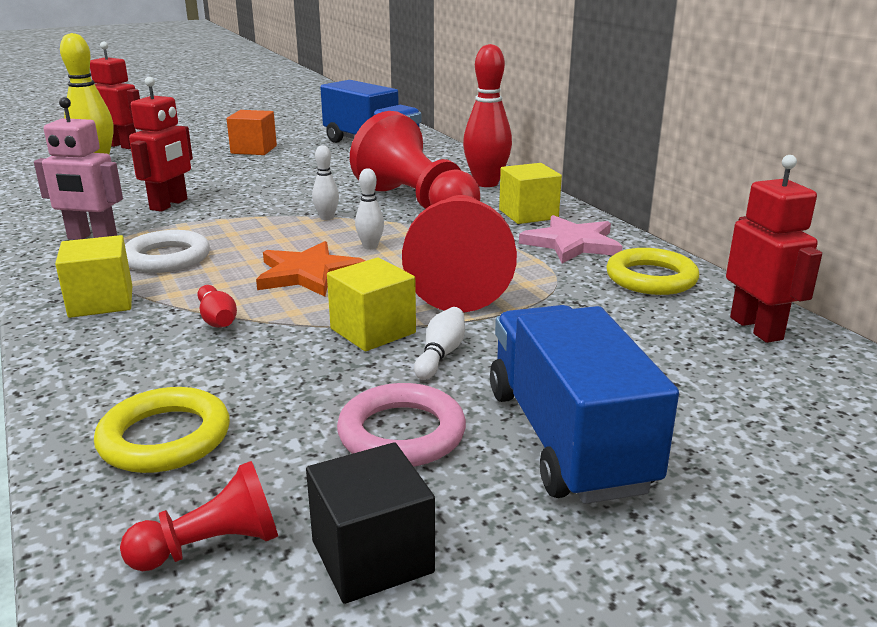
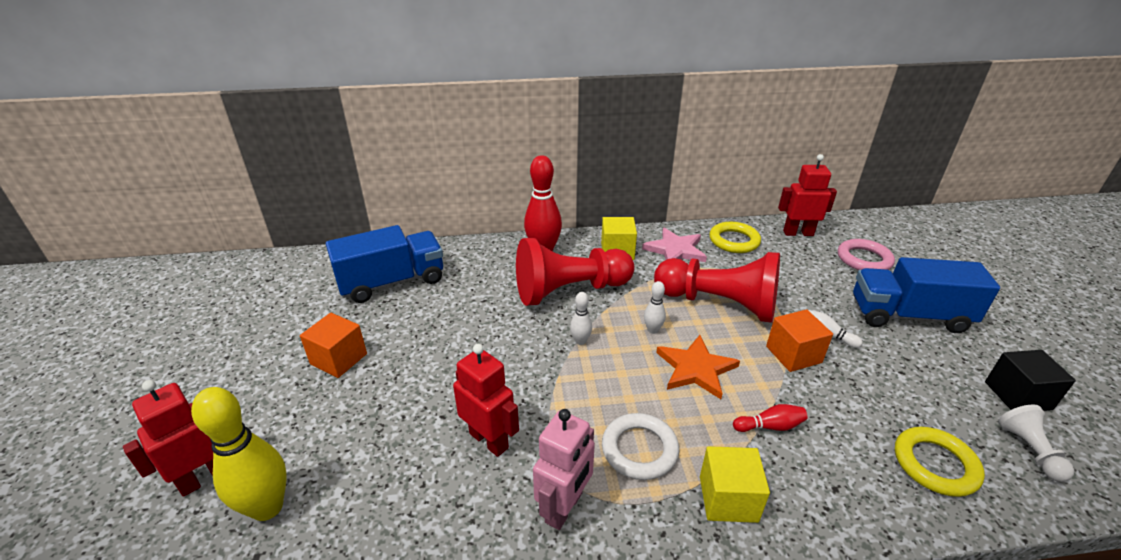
camera: 70 degrees left, 10 degrees up
(212, 546) = (1029, 450): red pawn -> white pawn
(373, 331) = (793, 354): yellow cube -> orange cube
(401, 433) = (913, 366): pink ring -> pink ring (864, 259)

